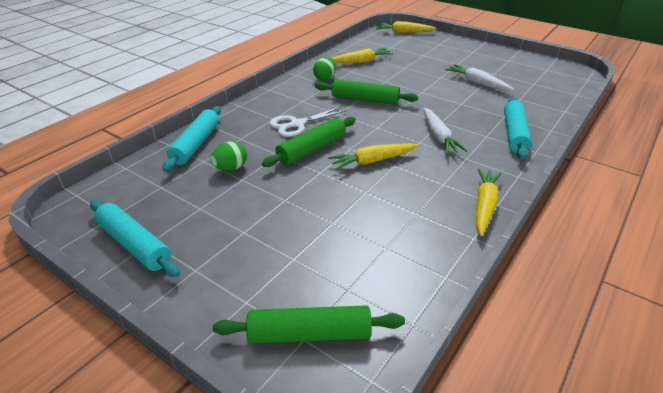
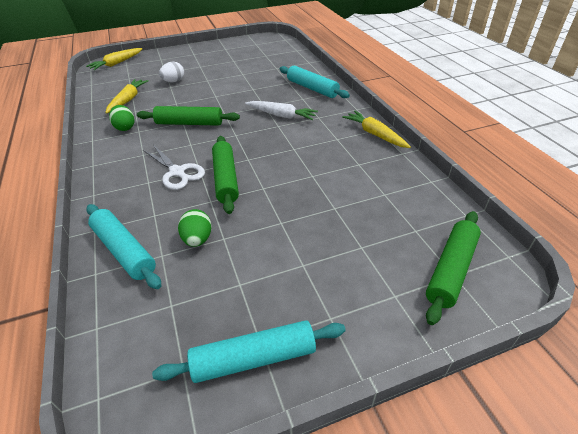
camera: 55 degrees left, 5 degrees up
(297, 124) = (177, 172): white scissors -> white scissors turned 45 degrees counterclockwise
(365, 99) = (189, 123): green rolling pin -> green rolling pin turned 45 degrees clockwise
(373, 161) = (278, 156): yellow carrot -> none
(414, 65) = (174, 81): none -> white egg
(477, 83) = (236, 71): white carrot -> none

